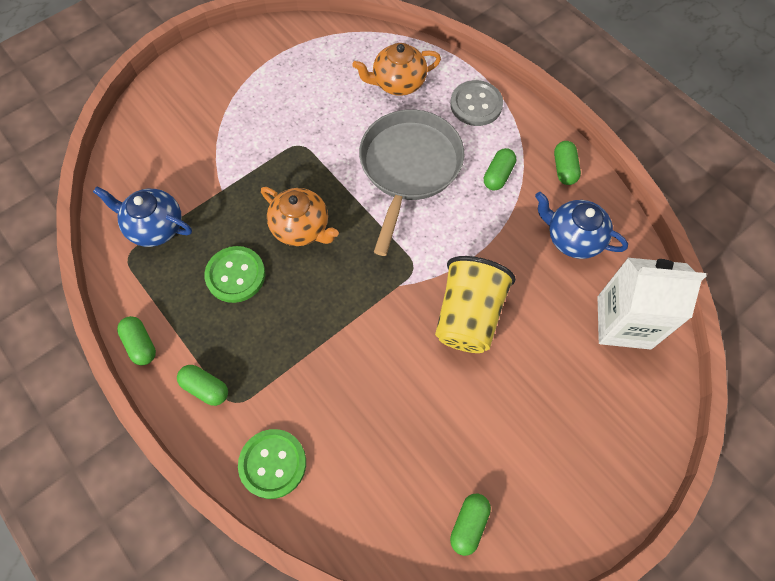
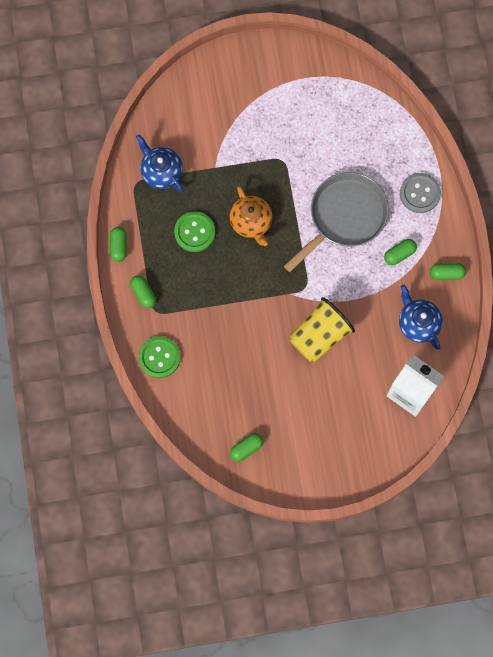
camera: 30 degrees right, 10 degrees up
(398, 83) = (376, 147): orange teapot -> none
(564, 169) = (446, 273): green capsule -> green capsule turned 60 degrees clockwise

